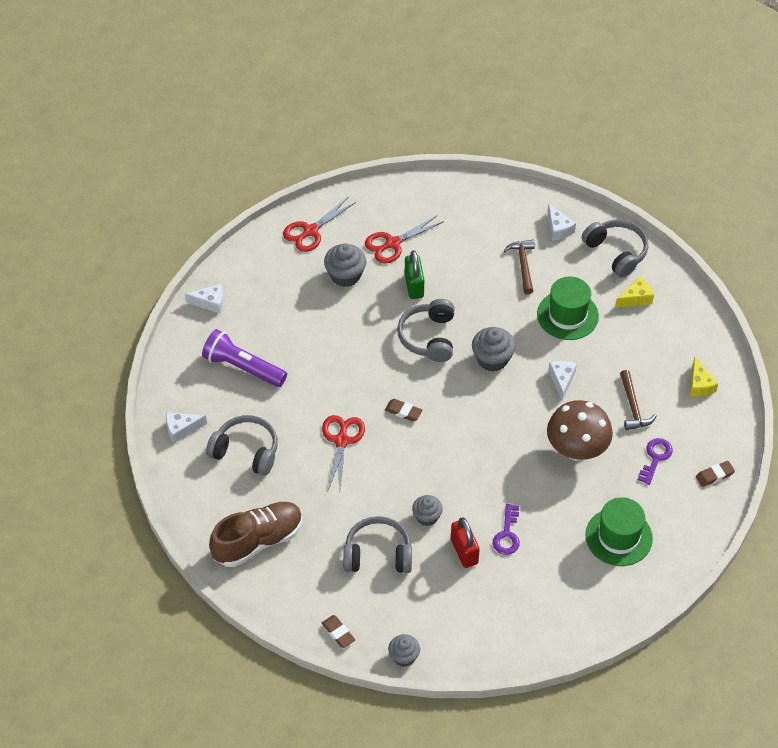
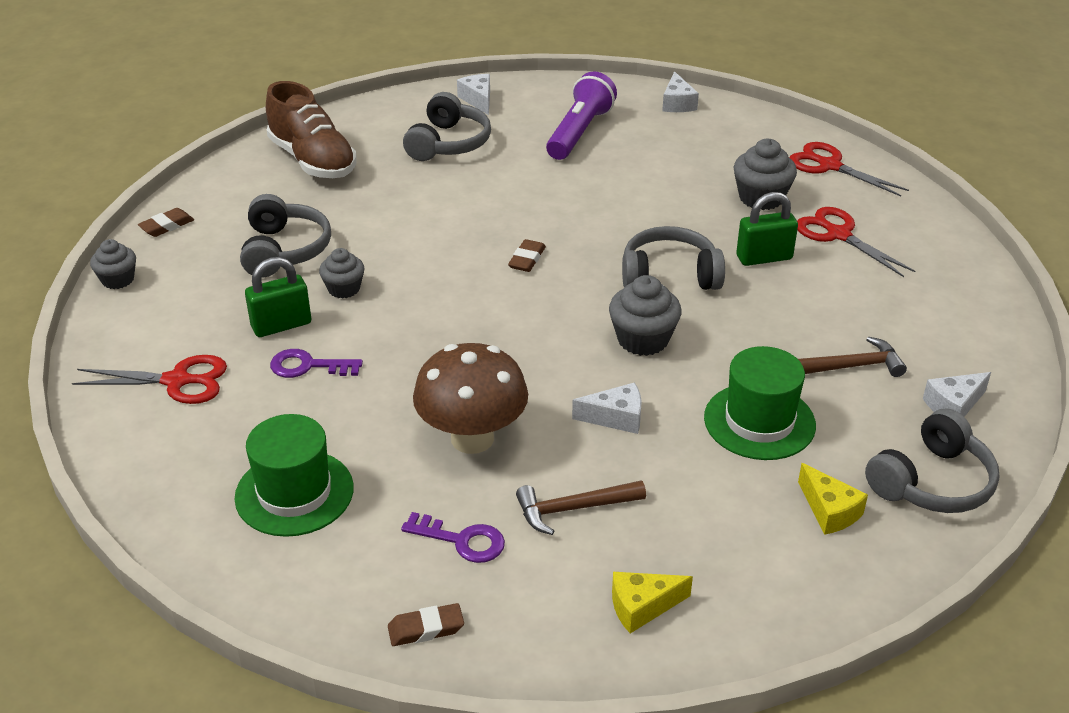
camera: 85 degrees right, 15 degrees down
(342, 440) = (471, 211): red scissors -> red scissors (177, 381)
(464, 551) = (281, 325): red padlock -> green padlock
(714, 475) = (426, 629): brown eraser -> brown eraser turned 75 degrees counterclockwise

